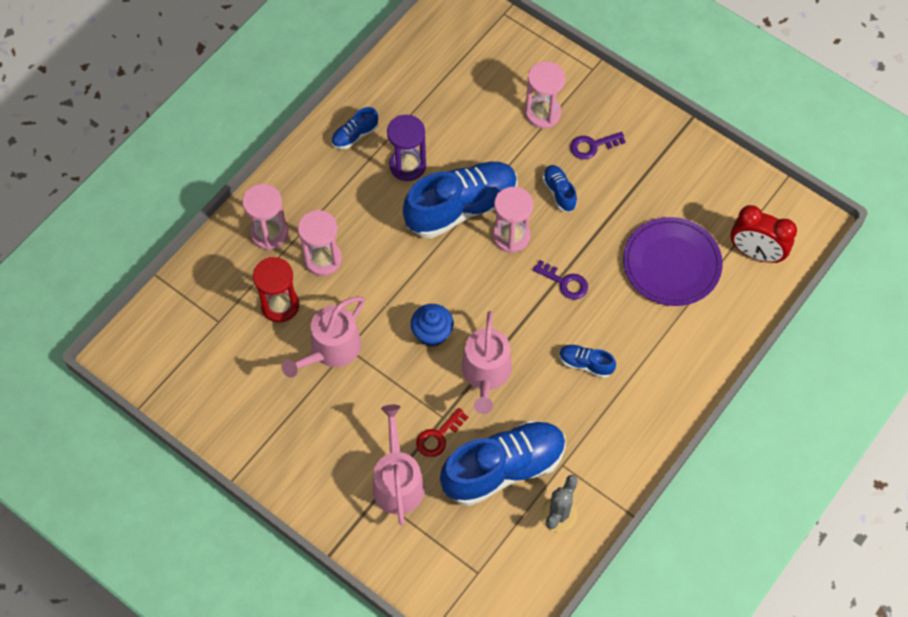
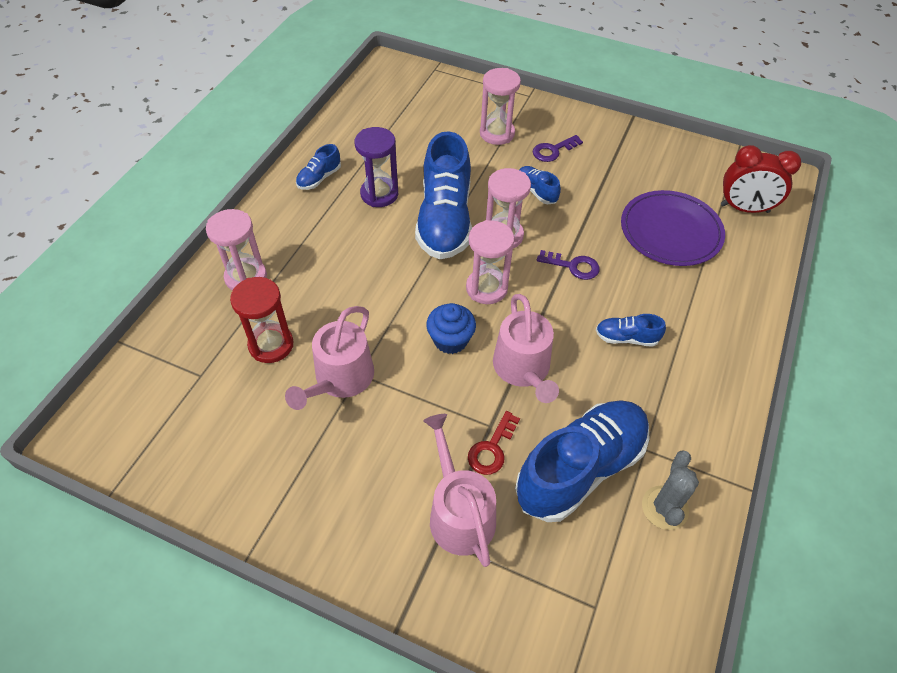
camera: 15 degrees left, 10 degrees down
(323, 259) = (310, 291): pink hourglass -> pink hourglass (486, 288)
(461, 208) = (444, 220): blue shoe -> blue shoe turned 135 degrees clockwise

